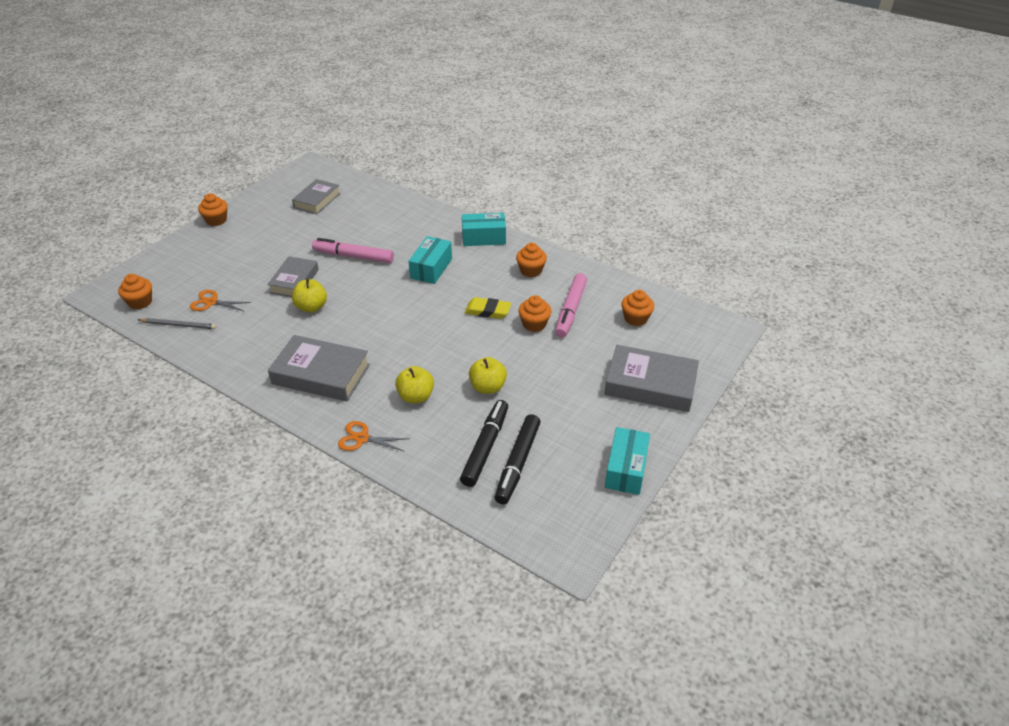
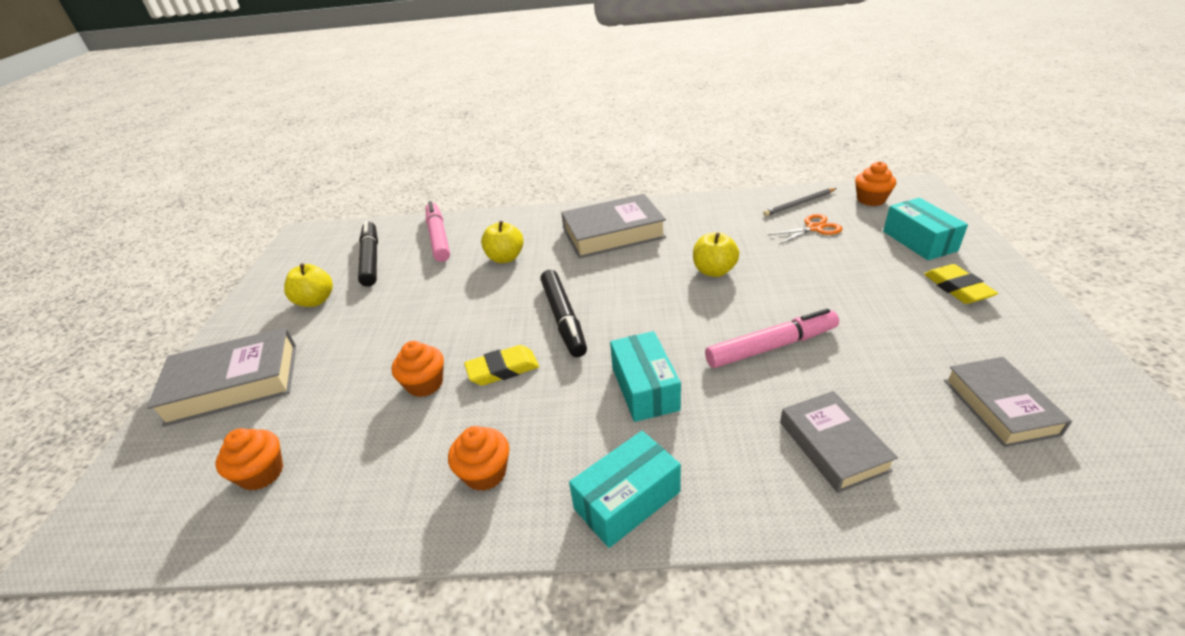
camera: 150 degrees right, 5 degrees down
(216, 220) = (1025, 295): orange cupcake -> none
(232, 236) = (957, 288): none -> yellow eraser
(294, 281) = (780, 283): grey book -> grey book (833, 446)
(362, 438) = (521, 219): orange scissors -> none
(485, 447) = (408, 256): black marker -> black marker (563, 319)
(487, 387) = (438, 294): yellow apple -> yellow apple (315, 301)
(570, 310) = (379, 433): pink marker -> pink marker (438, 237)
(626, 469) = (260, 296): turquoise box -> turquoise box (919, 241)

